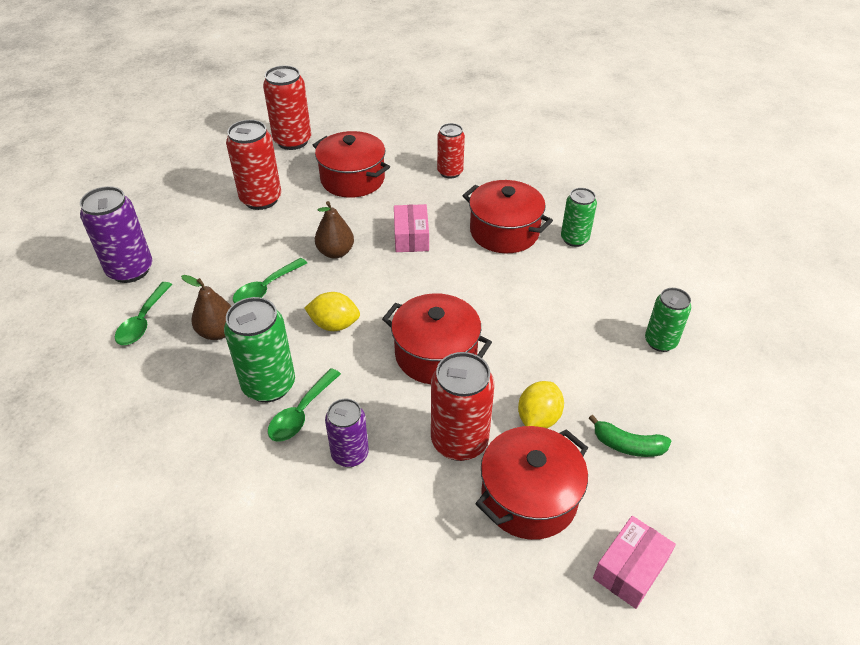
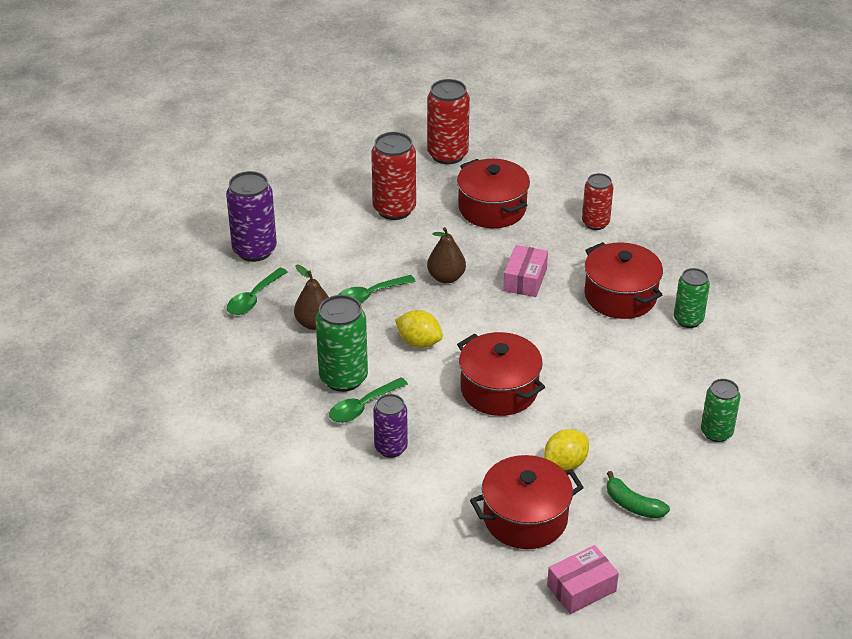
camera: 20 degrees right, 5 degrees down
(459, 441) = (487, 463): red can -> none

